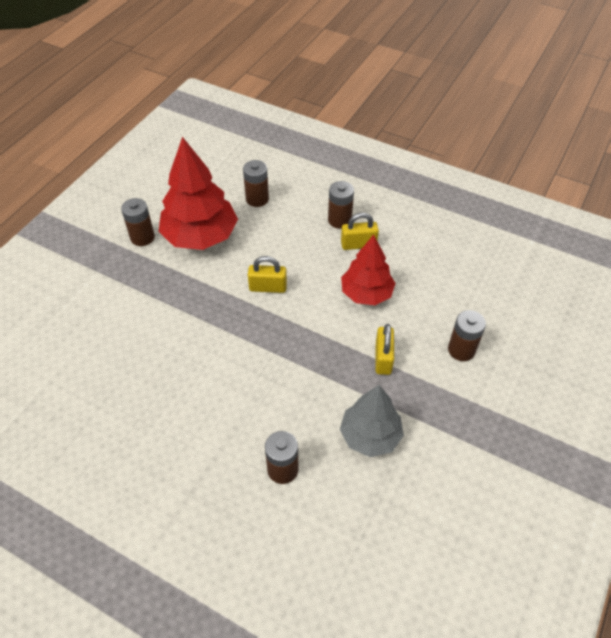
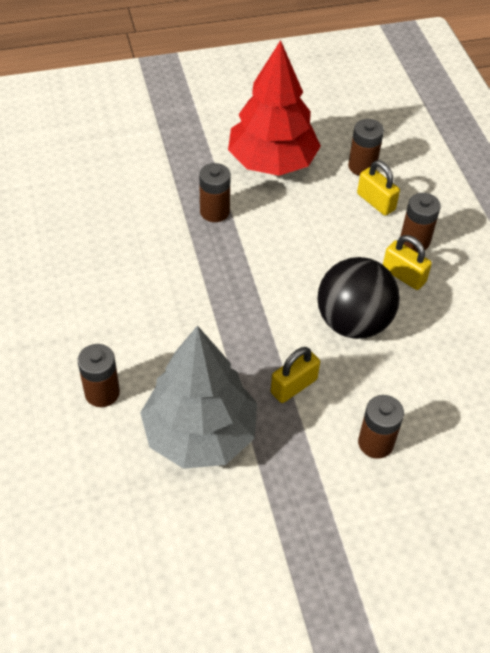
camera: 45 degrees right, 0 degrees up
(142, 237) = (225, 128): brown battery -> brown battery (214, 211)
(268, 287) = (273, 247): yellow padlock -> yellow padlock (375, 202)
(366, 293) = (353, 322): red tree -> black ball
(370, 435) = (200, 433): grey tree -> grey tree, size x1.54

